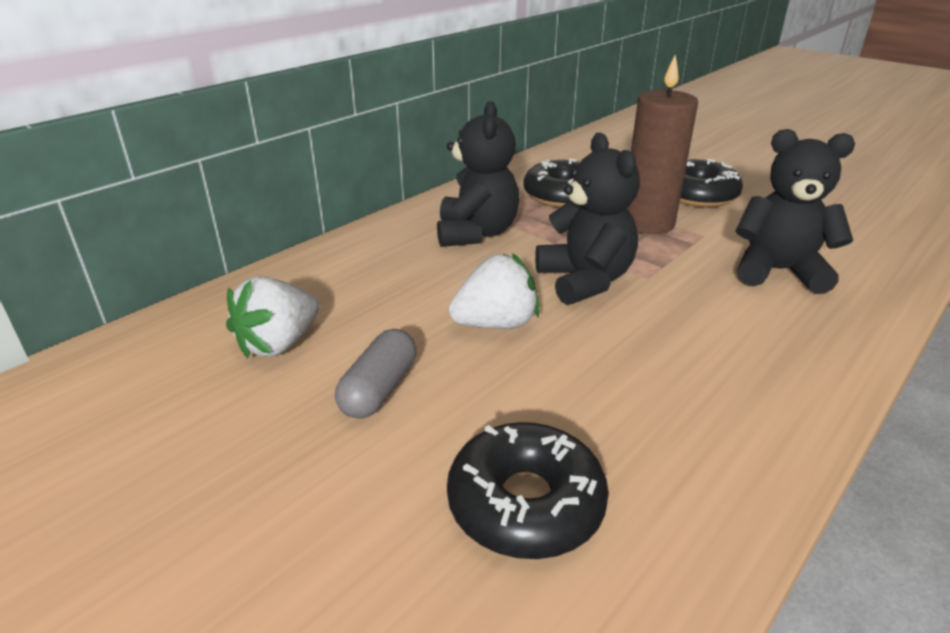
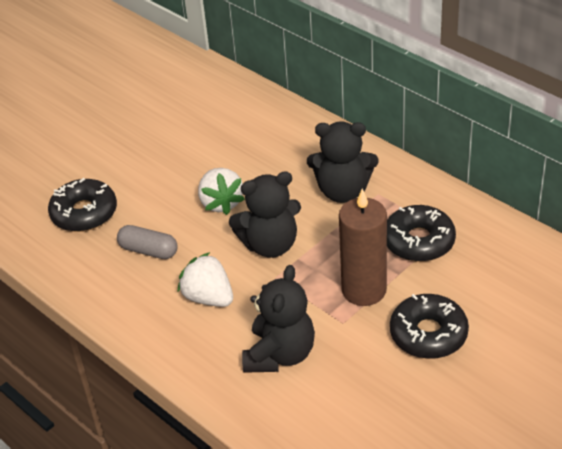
camera: 95 degrees right, 10 degrees up
(279, 344) = (210, 123): white strawberry -> white strawberry (208, 297)
(379, 389) = (167, 163): grey capsule -> grey capsule (148, 250)

